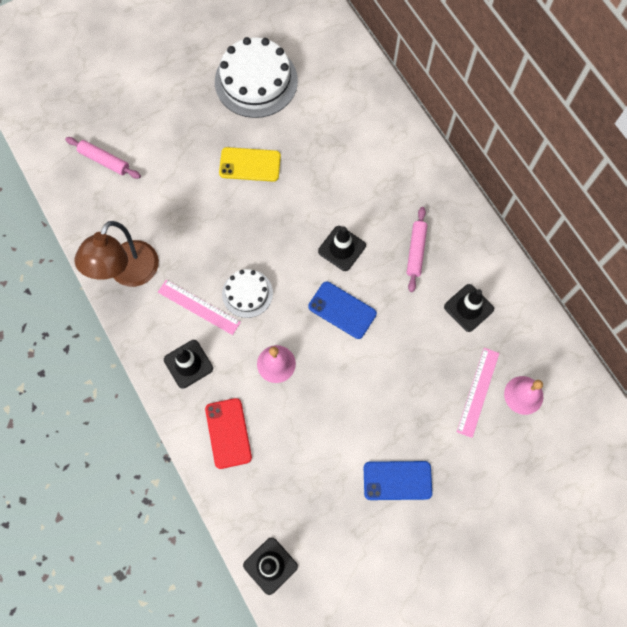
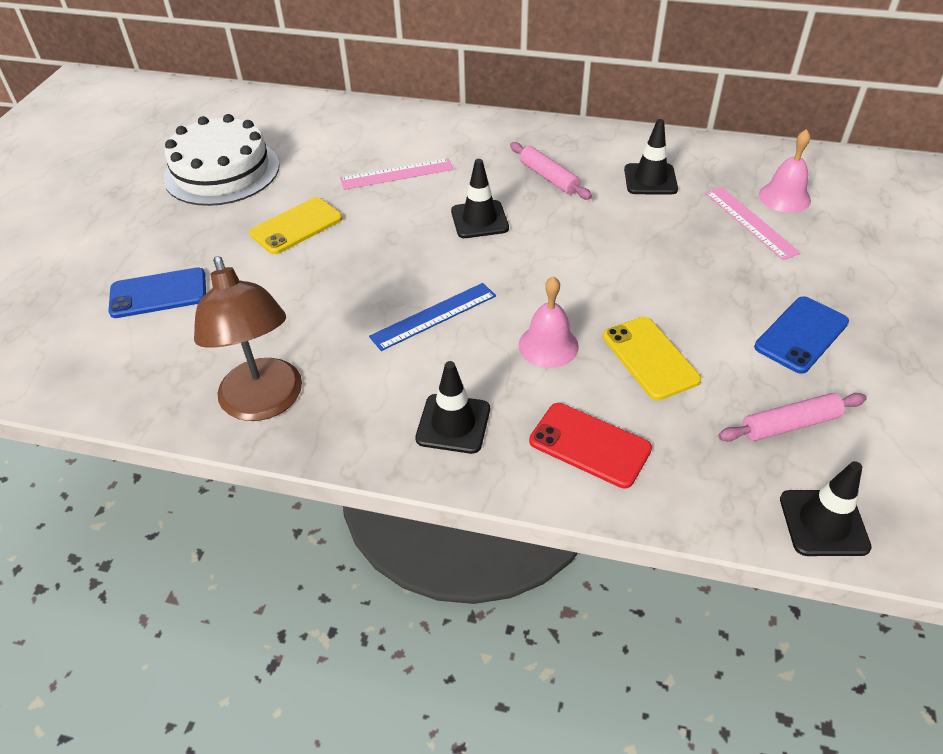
camera: 45 degrees left, 25 degrees down
(104, 160) = (104, 332): pink rolling pin -> pink rolling pin (790, 424)
(199, 307) = (395, 366): pink ruler -> pink ruler (397, 174)
(247, 293) = (433, 316): white cake -> blue ruler
(311, 418) = (650, 358): none -> yellow phone
(342, 310) = (548, 258): blue phone -> blue phone (158, 293)

